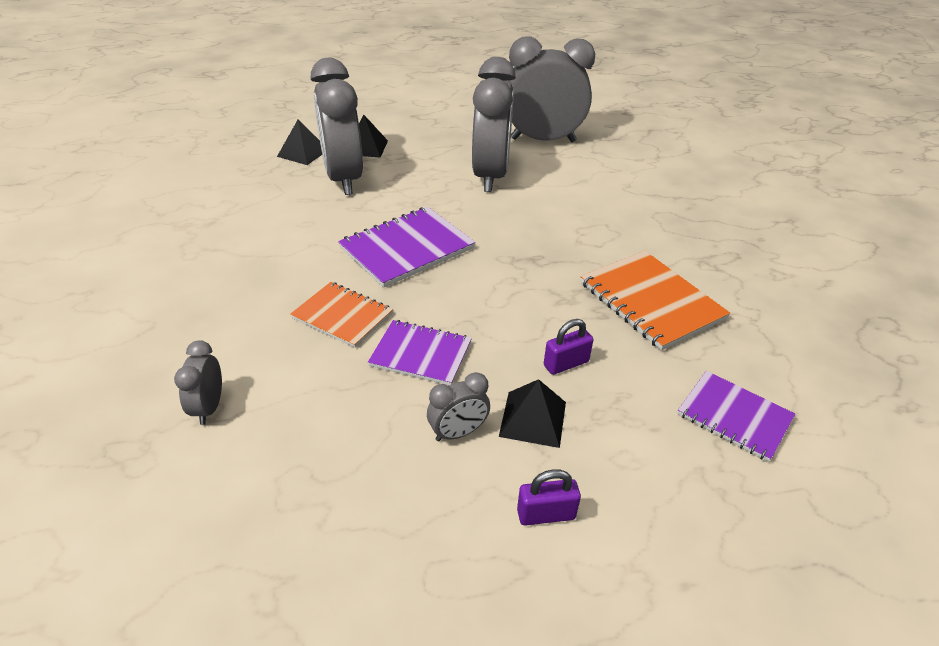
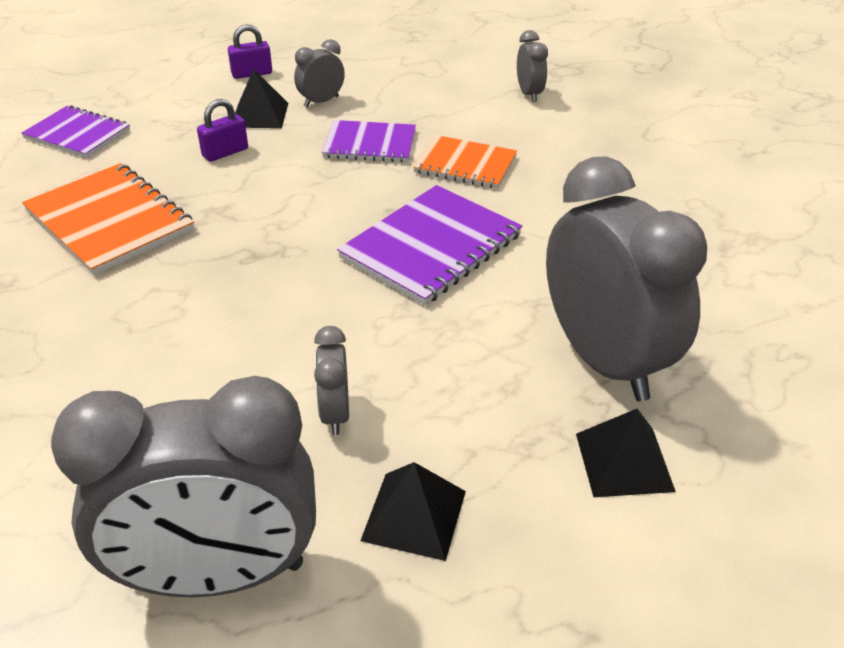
camera: 170 degrees right, 0 degrees up
(303, 153) = (736, 419): black pyramid -> black pyramid (414, 515)
(490, 176) = (335, 413): grey clock -> grey clock, size x0.43

